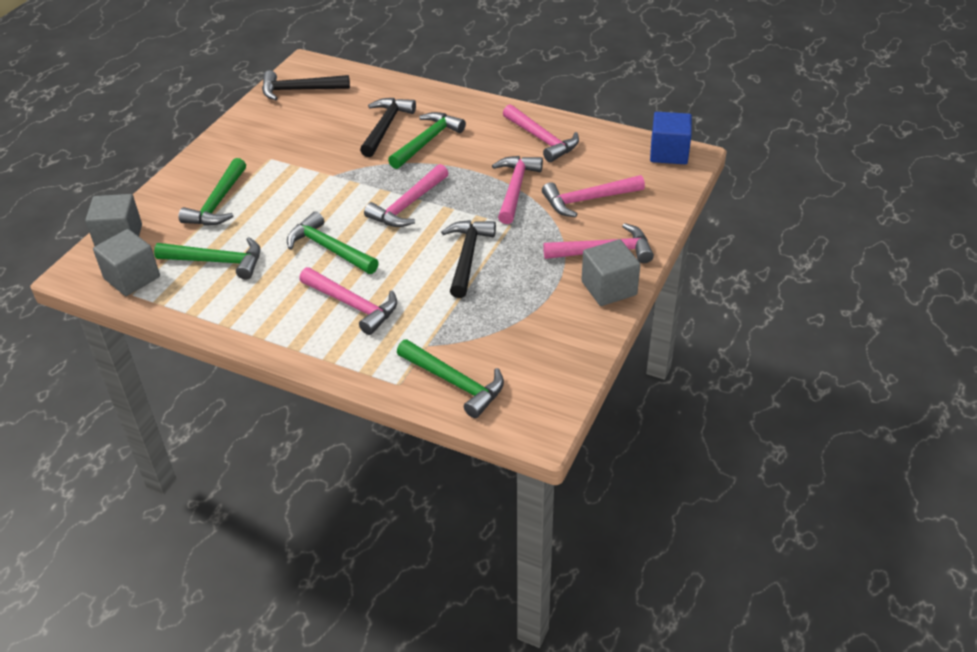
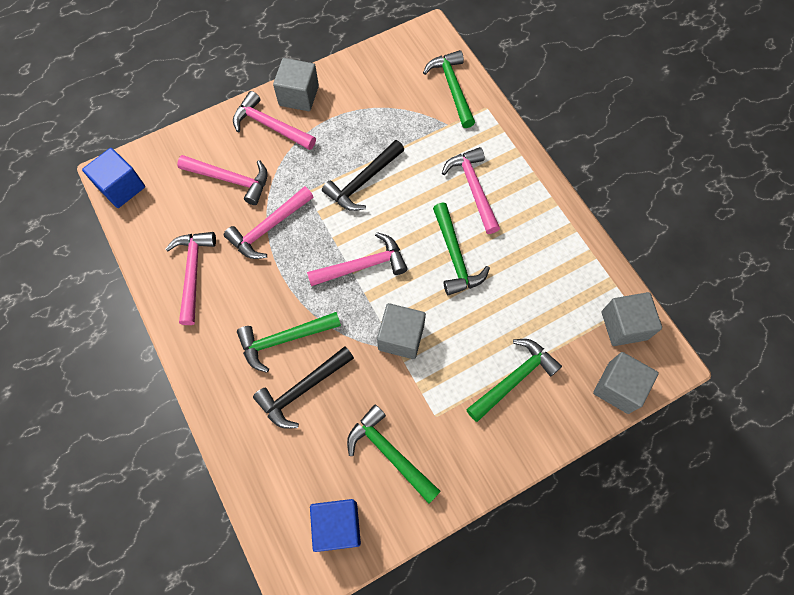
camera: 145 degrees left, 25 degrees up
(217, 261) = (548, 300): green hammer -> green hammer (390, 453)
(299, 90) = (337, 526): black hammer -> blue cube
(334, 182) = (401, 337): none -> grey cube

